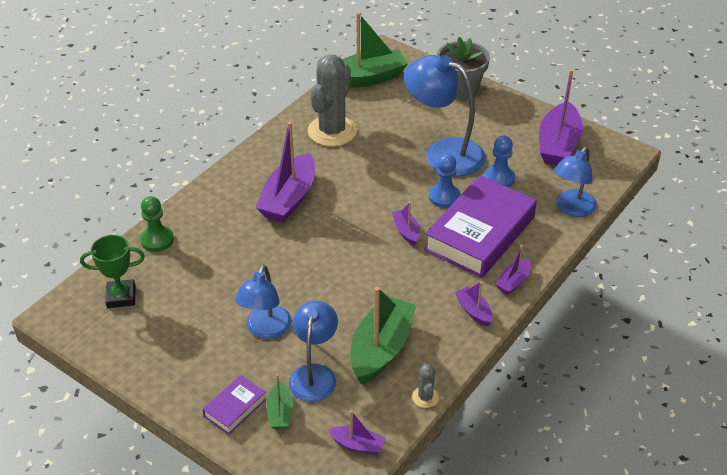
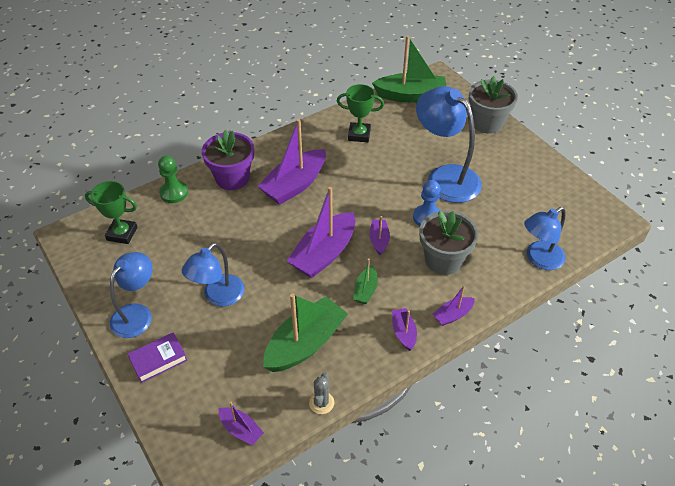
camera: 20 degrees right, 5 degrees up
(215, 209) = (232, 178): none -> purple flower pot
(280, 412) = (192, 376): green boat -> green boat (365, 290)
(314, 374) = (237, 350): blue lamp -> blue lamp (137, 314)
(332, 131) = (359, 135): grey cactus -> green trophy
(480, 233) = (443, 260): purple book -> grey flower pot
(499, 178) = (484, 213): blue pawn -> none
(558, 145) = (553, 195): purple boat -> purple boat (324, 254)

